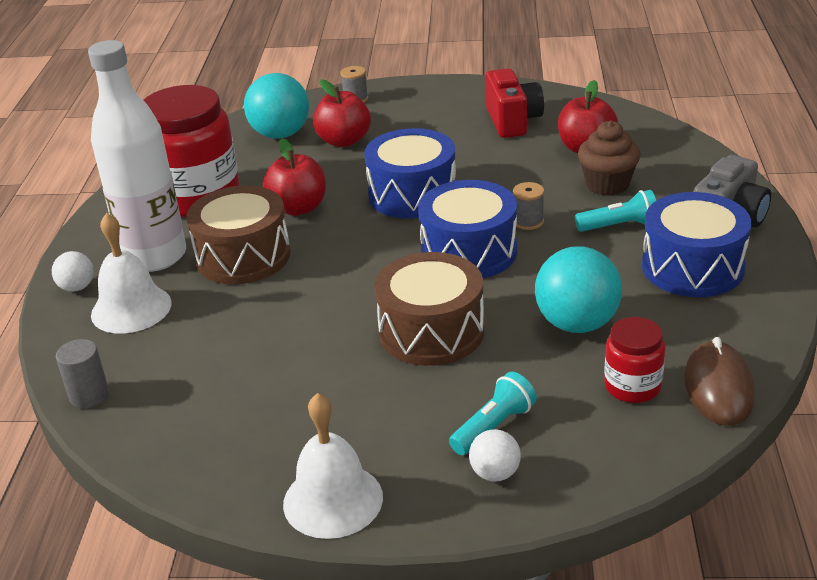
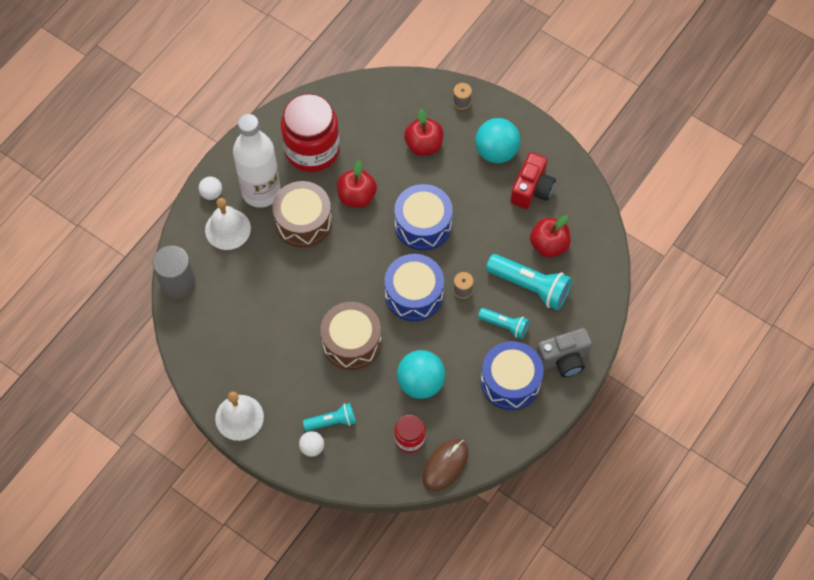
camera: 30 degrees right, 30 degrees up
(89, 395) = (178, 283): grey cylinder -> grey cylinder, size x1.69
(280, 134) = (394, 113): turquoise ball -> turquoise ball (496, 151)
(607, 184) = (530, 286): brown cupcake -> turquoise flashlight

